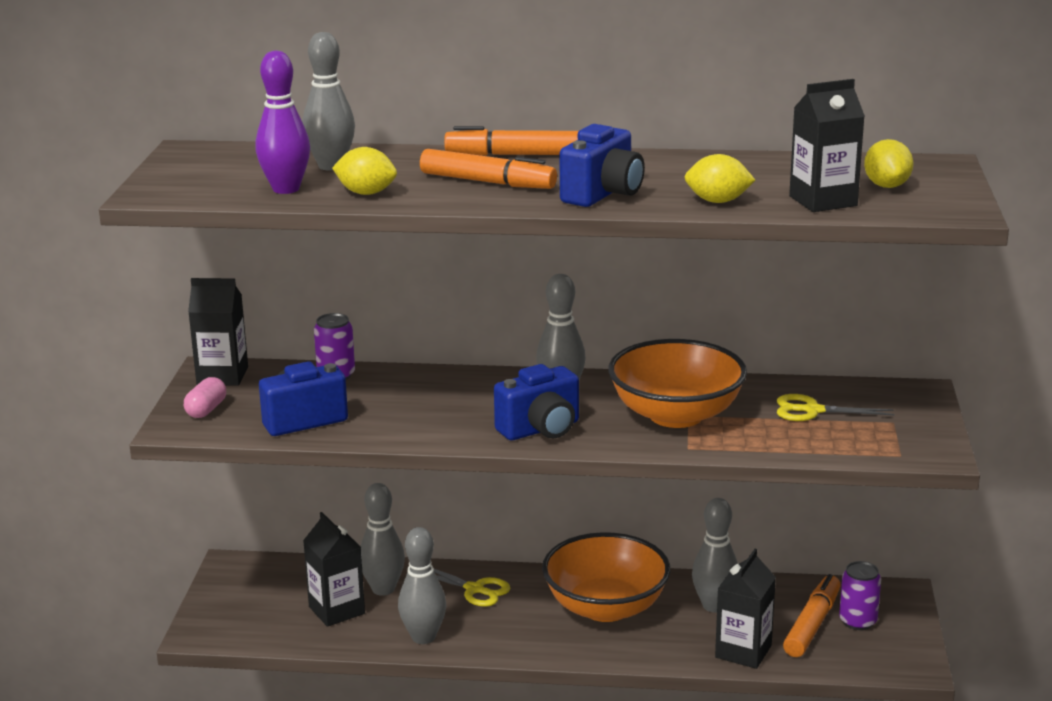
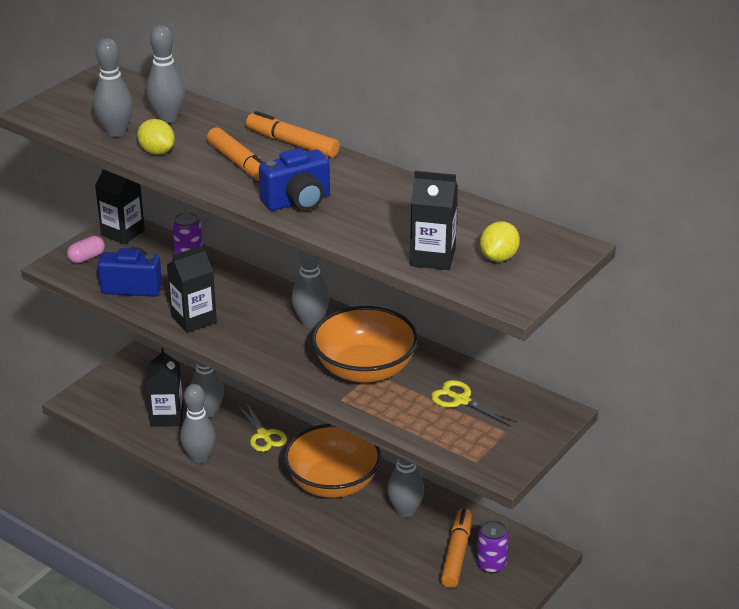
camera: 30 degrees right, 10 degrees up
(286, 189) = (116, 132): purple bowling pin -> grey bowling pin
(541, 430) = (265, 348): blue camera -> none
(718, 201) = (362, 233): yellow lemon -> none
(743, 651) = (388, 554): black carton -> black carton (194, 319)
(812, 625) = (456, 554): orange marker -> orange marker turned 45 degrees counterclockwise

